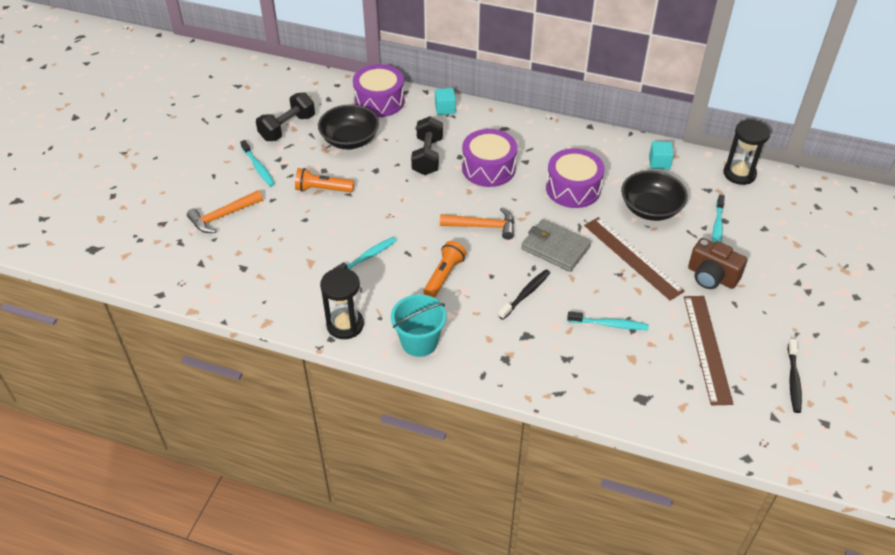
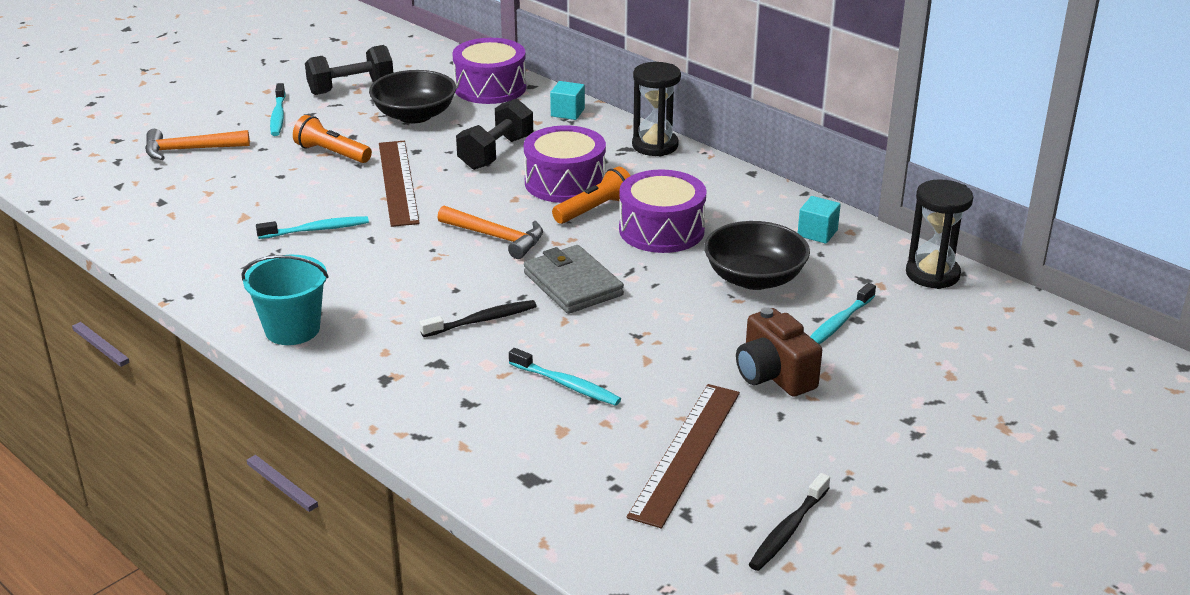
camera: 25 degrees right, 15 degrees down
(345, 325) = (220, 287): black hourglass -> black hourglass (655, 145)
(444, 276) = (393, 273): orange flashlight -> orange flashlight (594, 209)
(632, 257) = (674, 323): brown ruler -> brown ruler (398, 182)

